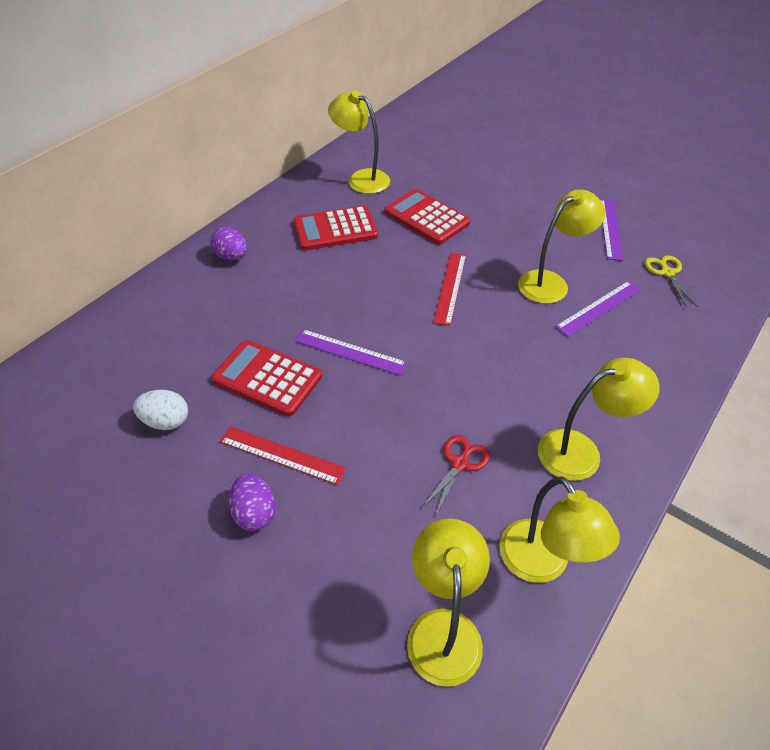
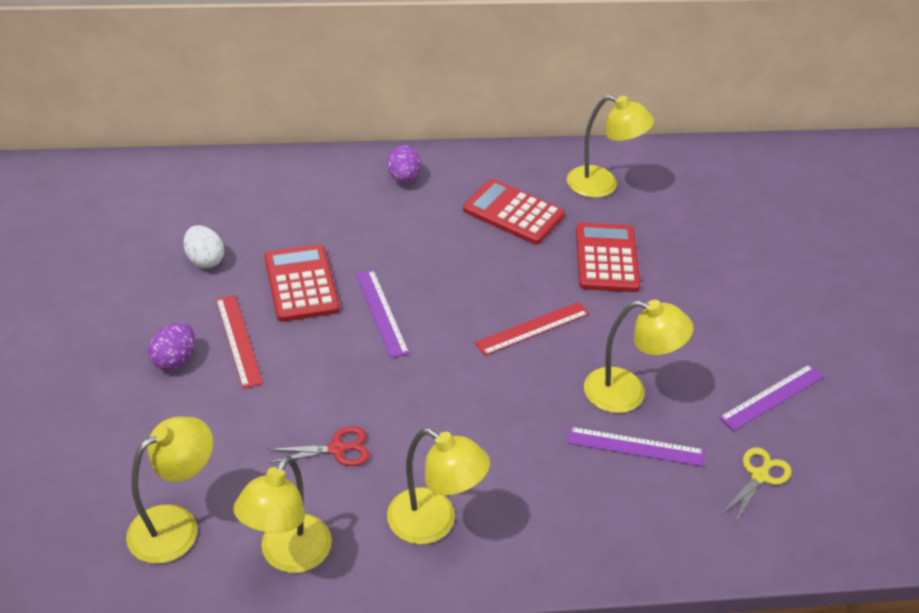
camera: 45 degrees right, 5 degrees down
(361, 179) = (602, 185): yellow lamp -> yellow lamp turned 120 degrees clockwise

